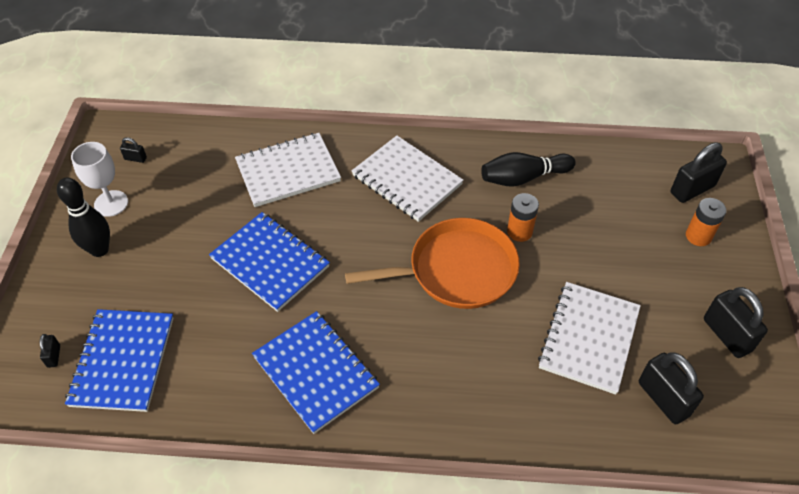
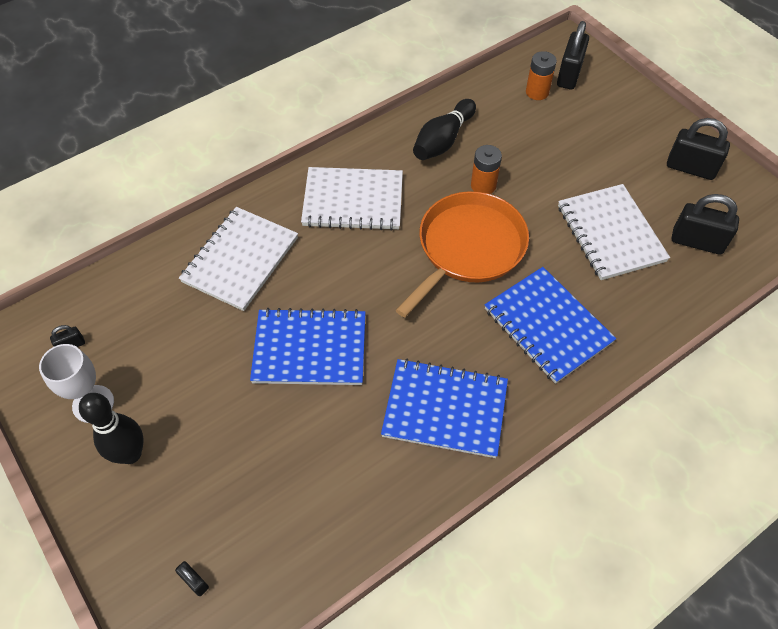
camera: 40 degrees left, 5 degrees up
(123, 361) = (268, 532): blue notebook -> blue notebook (547, 326)
(698, 236) = (606, 108): orange battery -> orange battery (537, 92)

